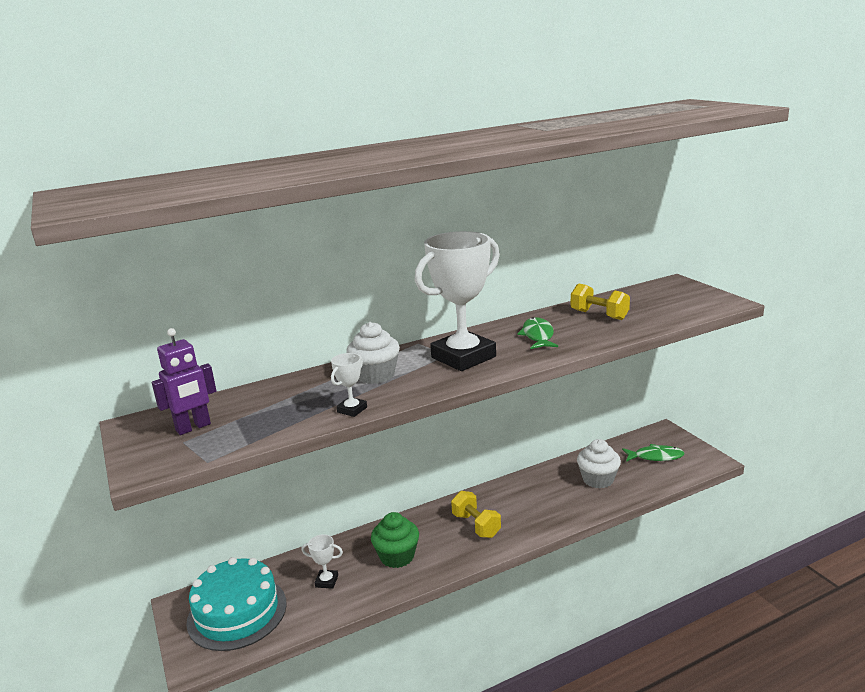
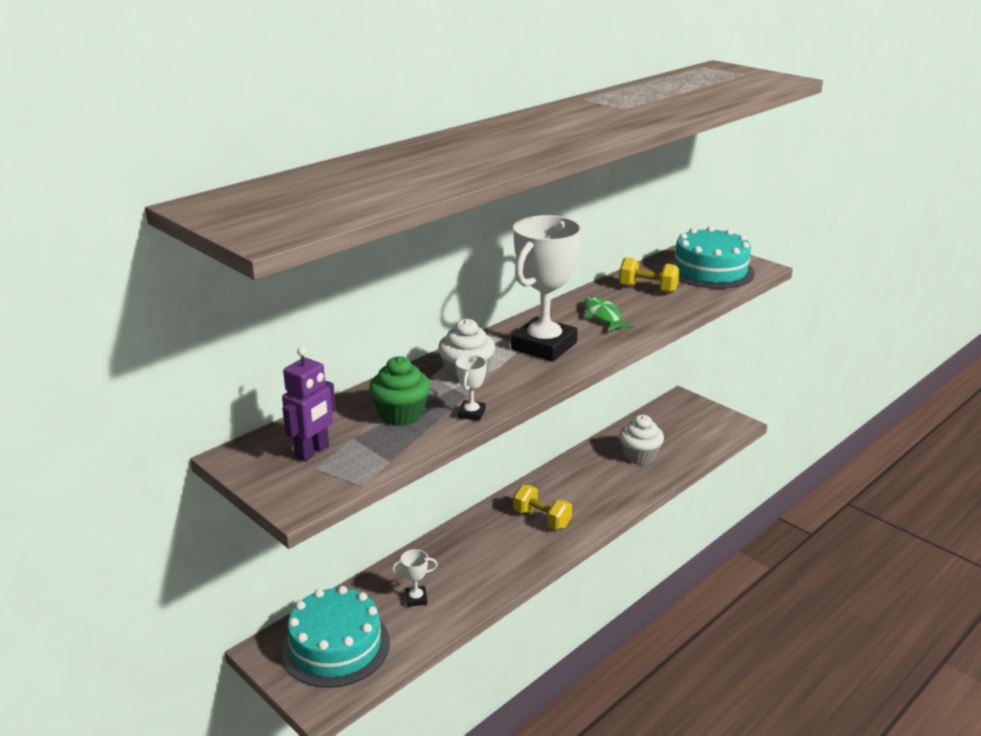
camera: 20 degrees left, 5 degrees up
(397, 556) = (477, 562): green cupcake -> green cupcake (401, 414)
(655, 457) = (684, 426): green fish -> none
(673, 303) = (710, 270): none -> turquoise cake

